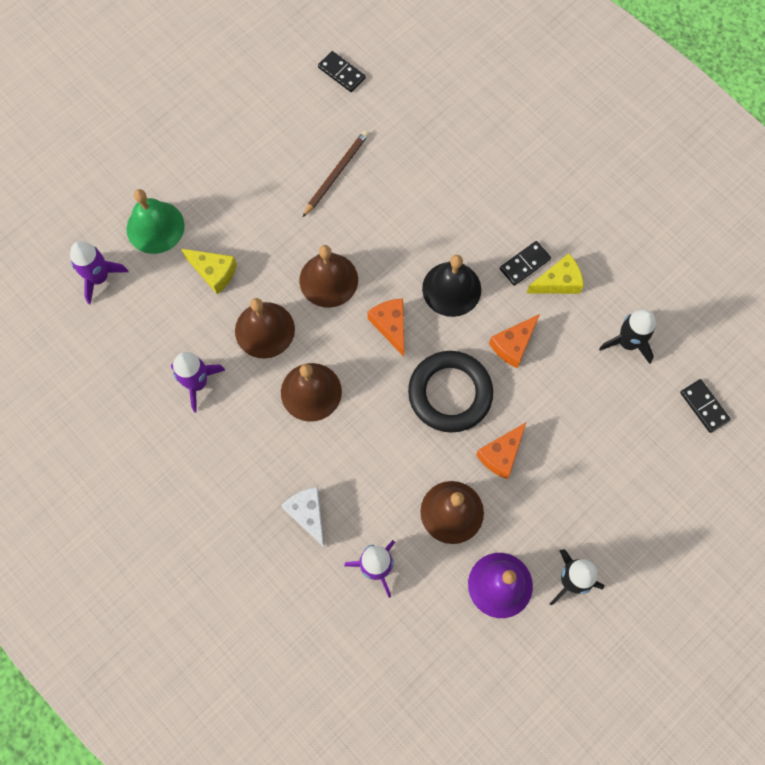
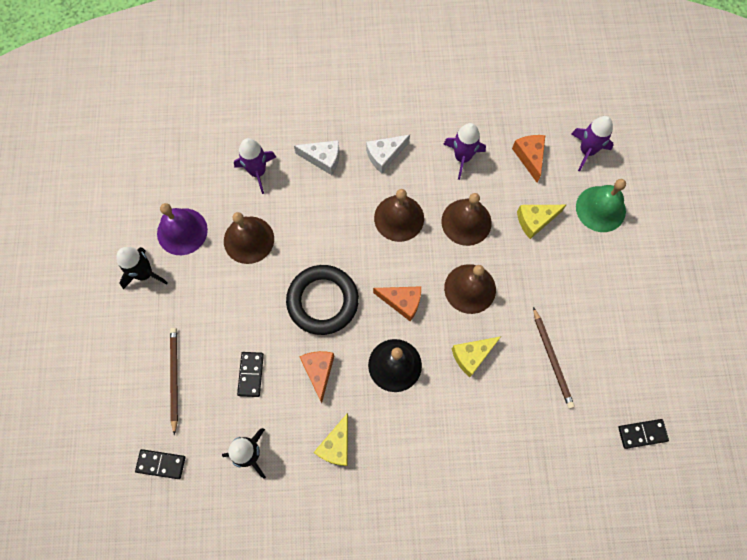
camera: 130 degrees right, 0 degrees up
(255, 457) = (384, 155): none -> white cheese
(388, 235) = (472, 356): none -> yellow cheese
(501, 454) = (255, 299): orange cheese -> orange cheese (529, 157)
(524, 264) = (370, 433): black domino -> black domino (250, 374)
(631, 461) = (174, 378): none -> brown pencil

